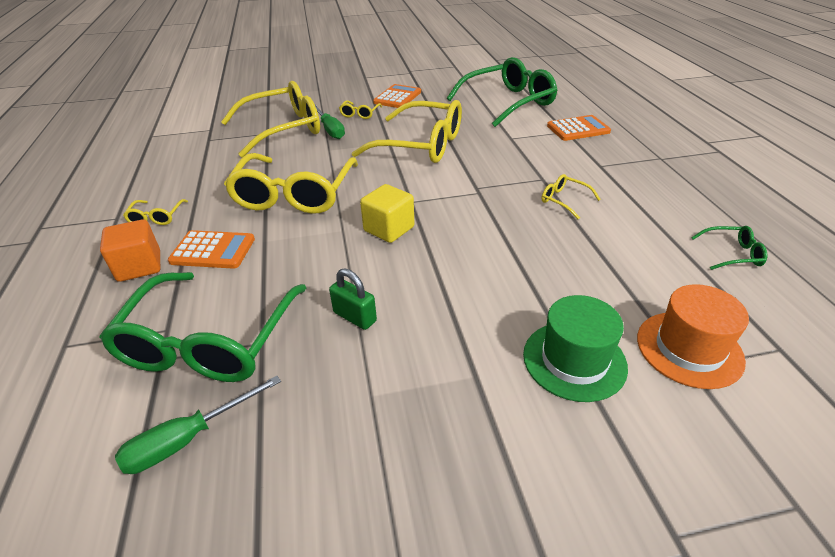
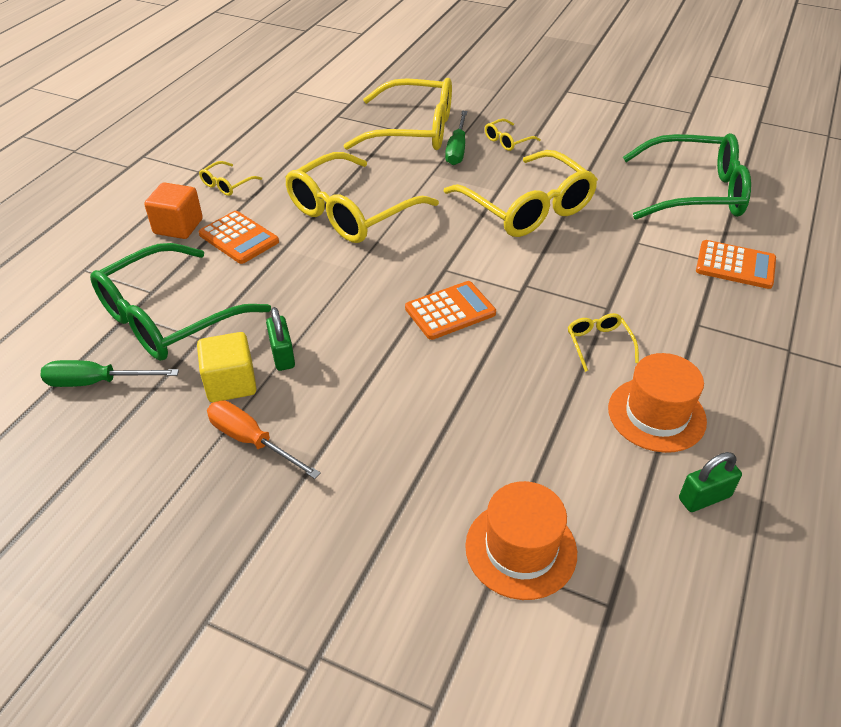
camera: 35 degrees right, 5 degrees up
(389, 229) = (394, 288): yellow cube -> yellow cube (231, 383)
(397, 97) = (572, 134): orange calculator -> orange calculator (450, 311)
(406, 397) = (252, 441): none -> orange screwdriver
(574, 360) = (408, 494): green hat -> none
(647, 223) = (656, 414): none -> orange hat
(732, 254) = (704, 497): green glasses -> green padlock

